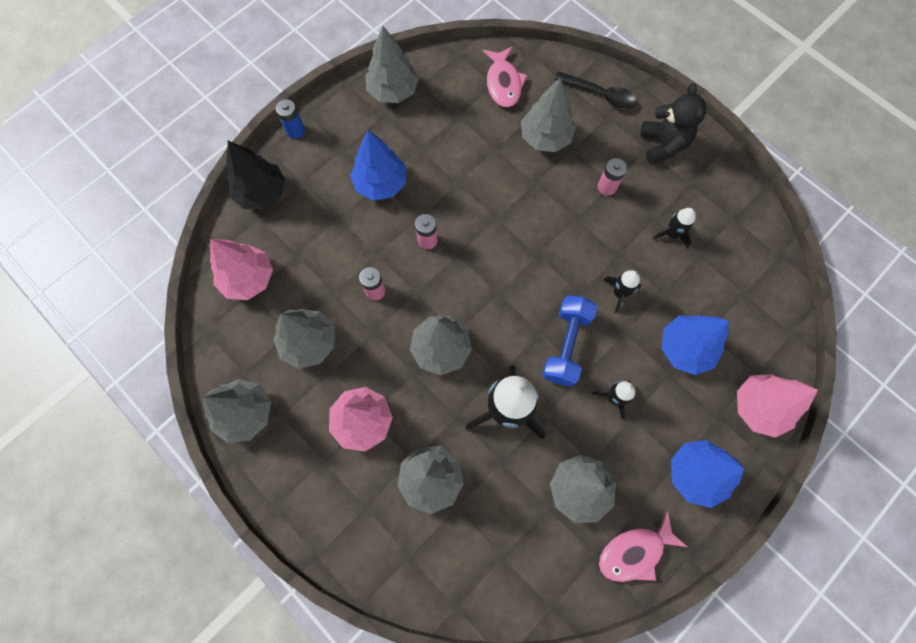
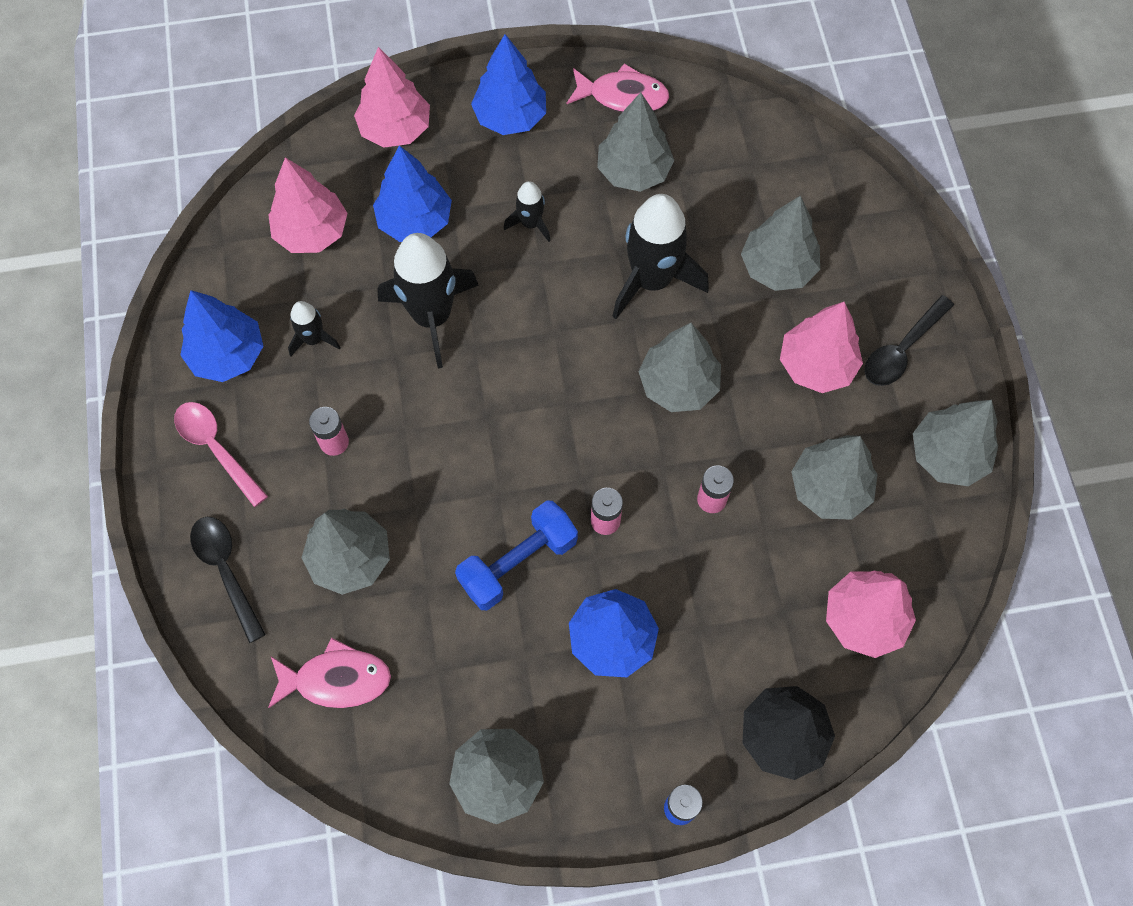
camera: 145 degrees left, 5 degrees down
(312, 472) = (902, 349): none -> black spoon
(503, 83) = (336, 679): pink fish -> pink fish turned 60 degrees clockwise
(566, 345) = (536, 301): blue dumbbell -> blue dumbbell (518, 562)
(619, 293) = (432, 316): black rocket -> black rocket, size x2.02
(663, 144) = (216, 449): black teddy bear -> pink spoon
(708, 194) = (228, 355): none -> blue tree
(737, 297) = (312, 232): none -> pink tree

